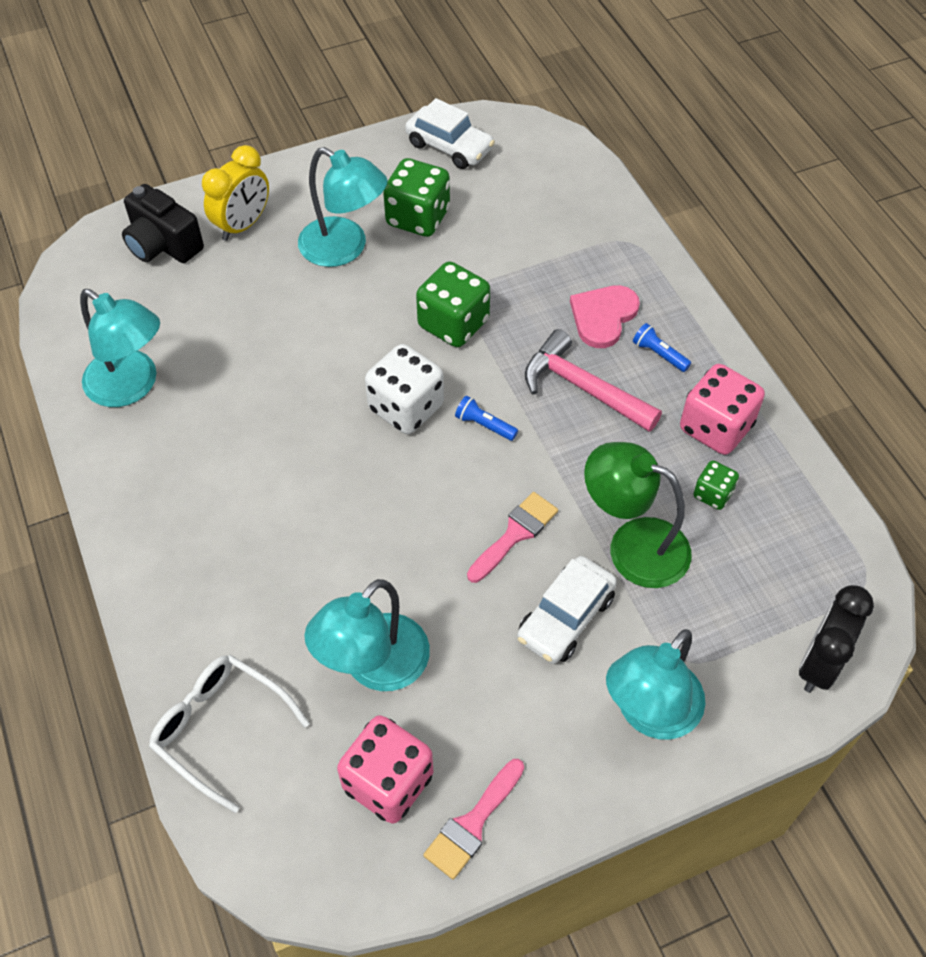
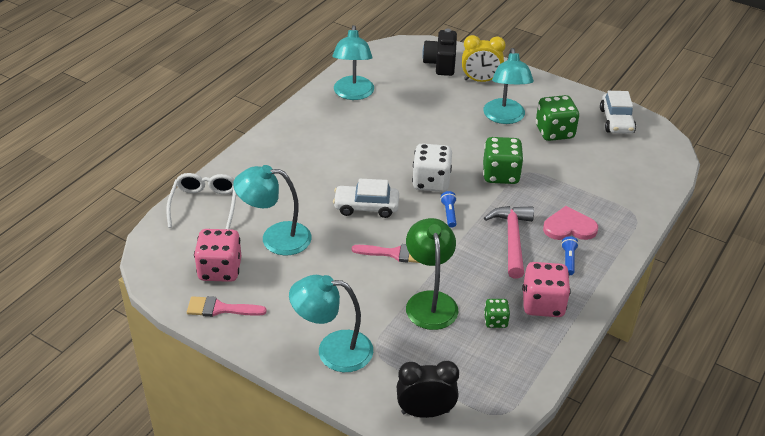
camera: 55 degrees right, 15 degrees down
(565, 617) = (362, 293): white car -> white car (366, 207)

